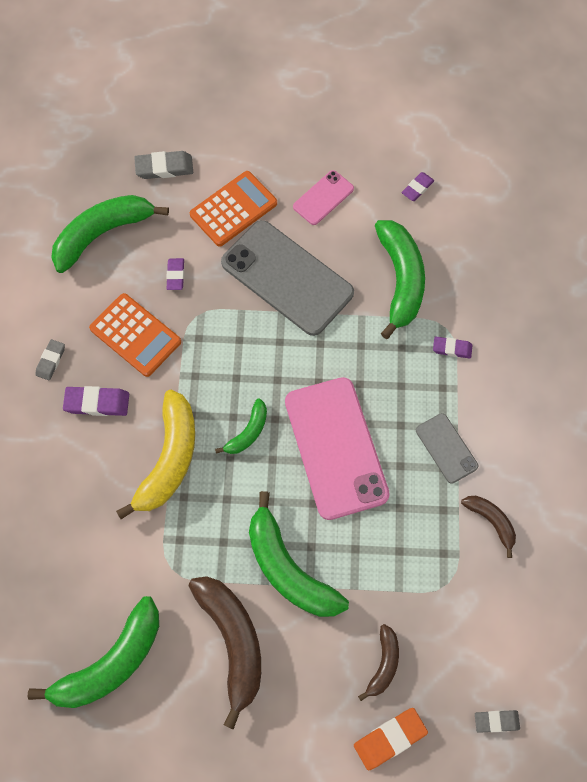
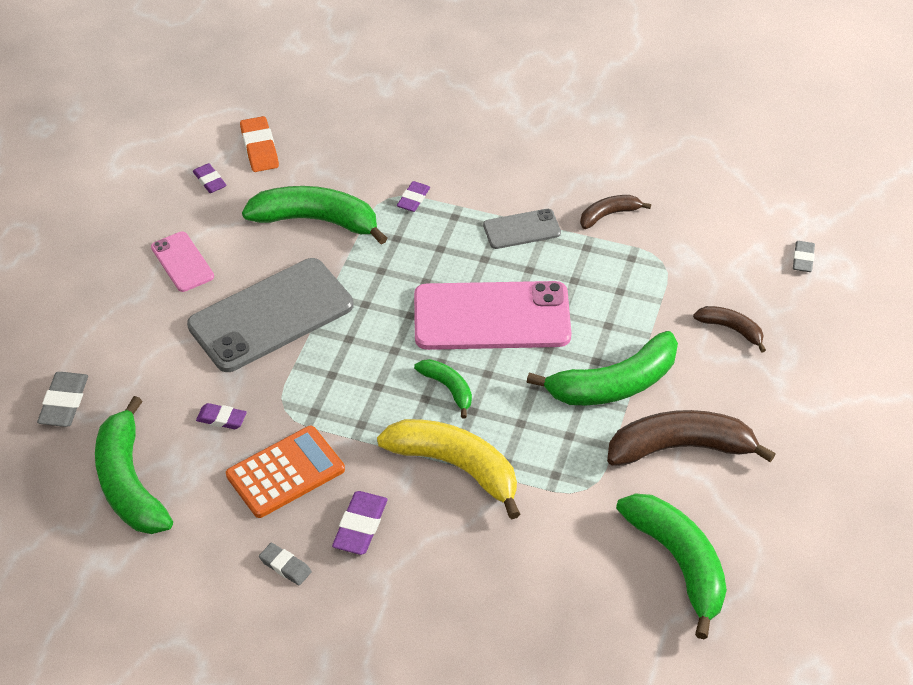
camera: 75 degrees left, 20 degrees down
(233, 209) = (157, 346): orange calculator -> none
(390, 738) = (805, 341): orange eraser -> orange eraser (259, 148)

